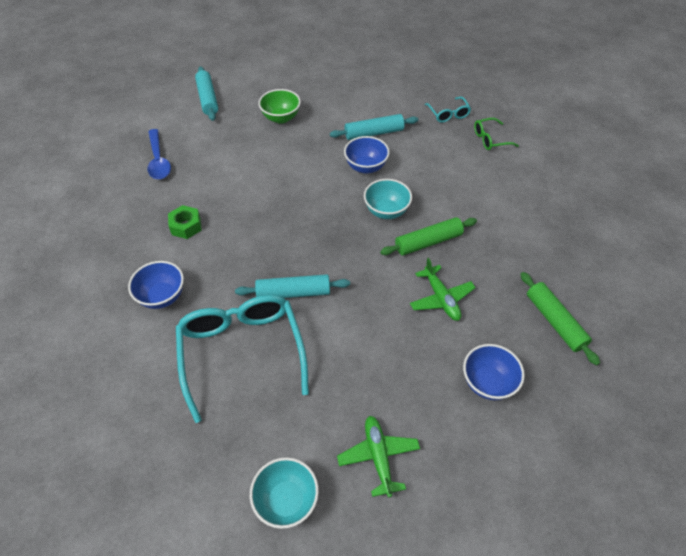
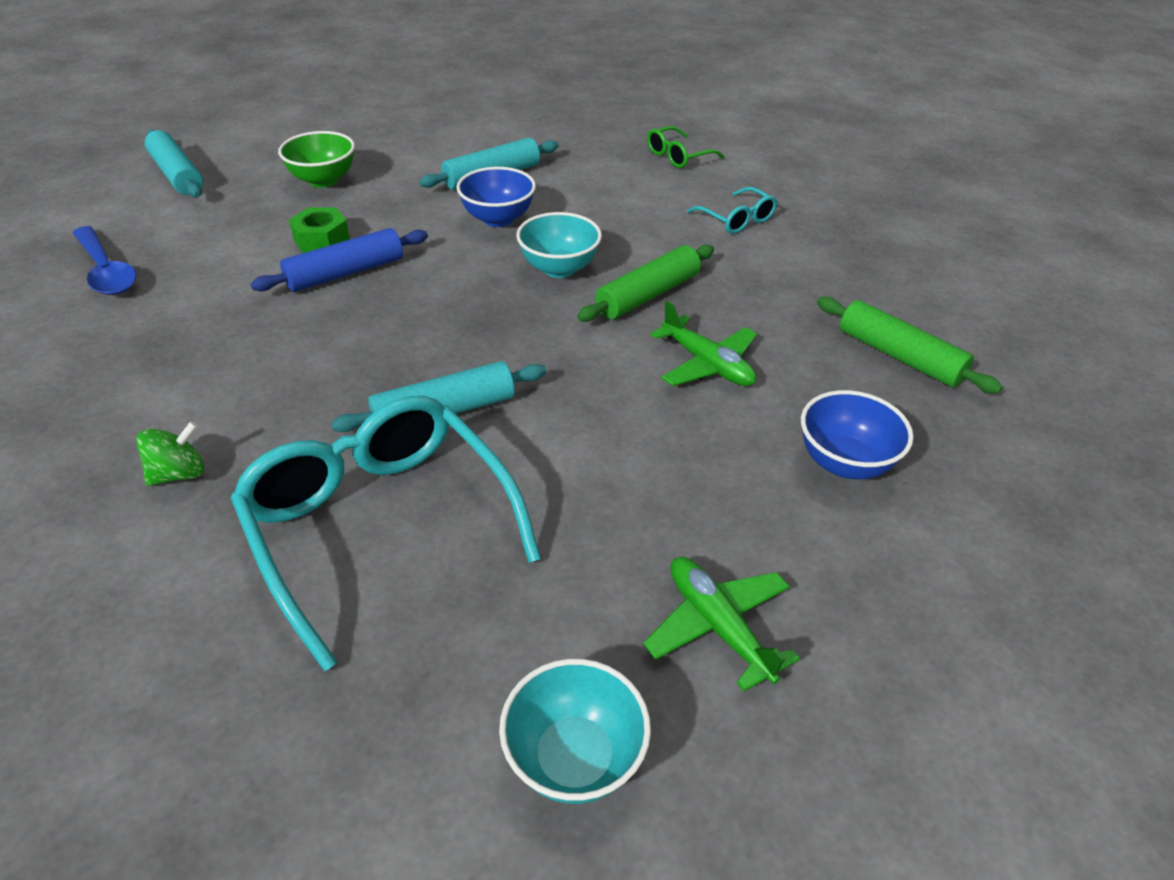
camera: 20 degrees left, 10 degrees down
(162, 296) = (179, 474): blue bowl -> green spinning top
(186, 226) = (194, 355): green nut -> green nut (321, 239)
(273, 188) = (346, 273): none -> blue rolling pin
(448, 114) = (599, 137): turquoise glasses -> turquoise glasses (737, 219)

